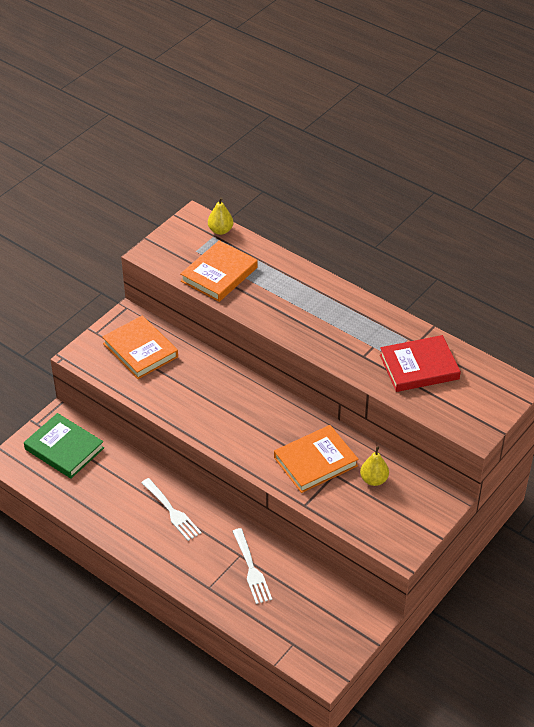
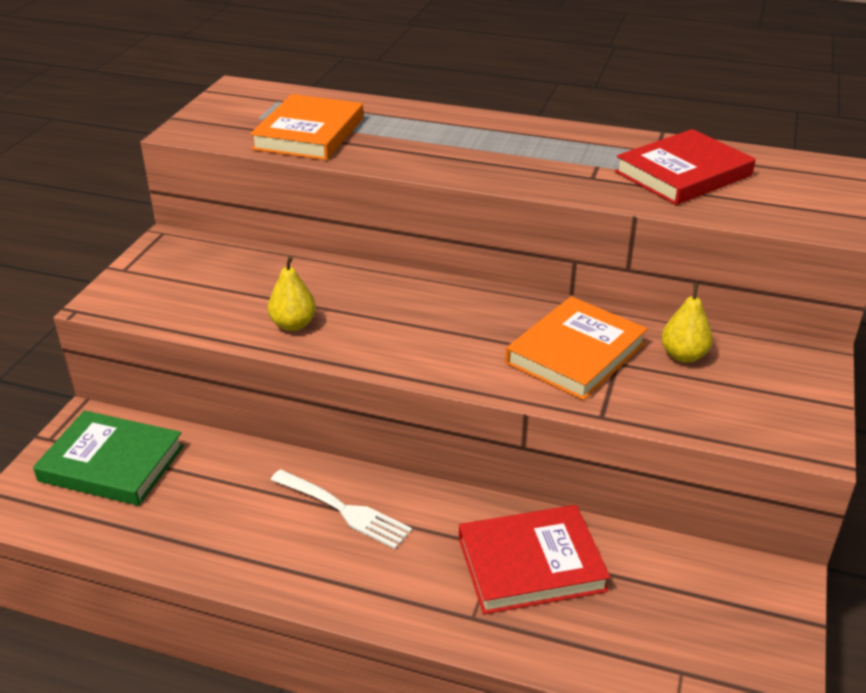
camera: 20 degrees left, 10 degrees down
(140, 350) = (208, 276): orange book -> none
(220, 230) = (284, 94): yellow pear -> yellow pear (293, 325)
(251, 569) = (531, 564): white fork -> red book

